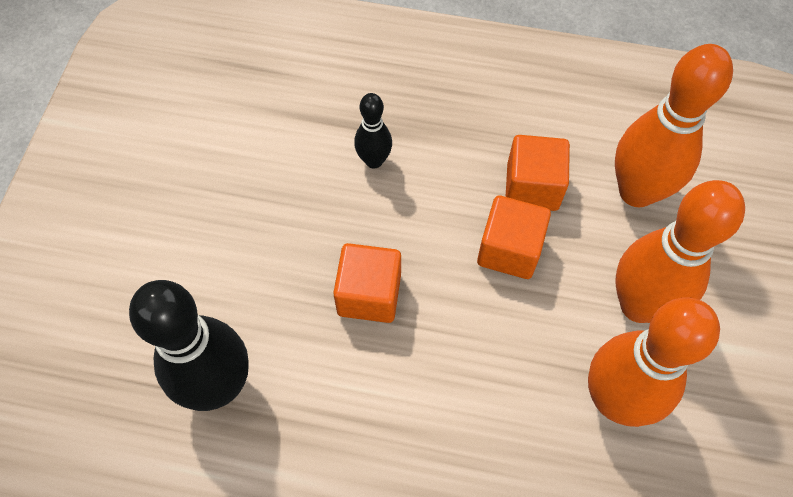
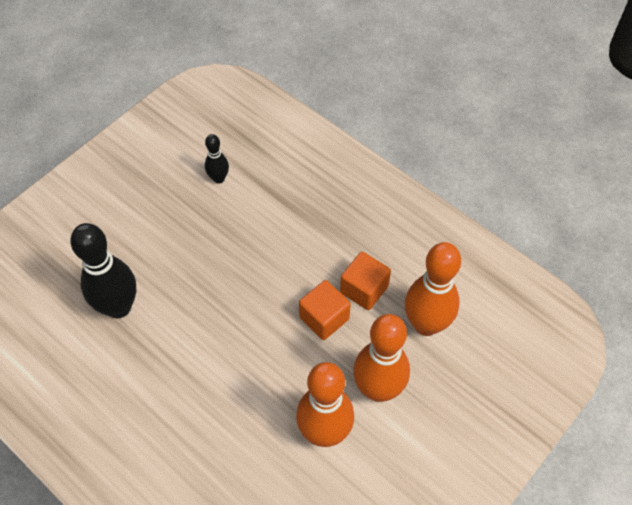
camera: 30 degrees right, 5 degrees down
(369, 294) = (228, 301): orange cube -> none
(374, 160) = (282, 228): black bowling pin -> black bowling pin (219, 178)

